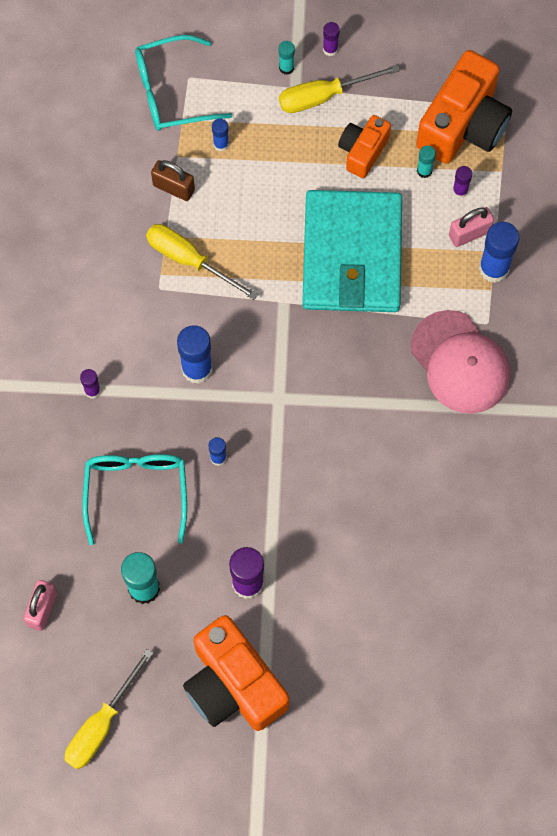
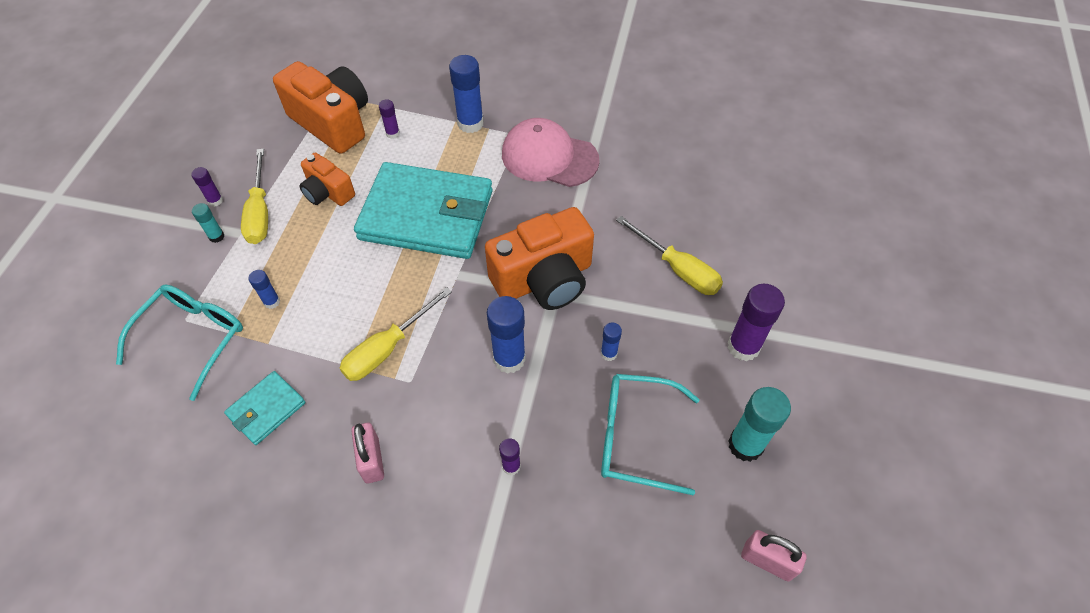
camera: 80 degrees left, 15 degrees down
(101, 724) = (901, 512): yellow screwdriver -> yellow screwdriver (677, 269)
(112, 178) = (266, 409): none -> turquoise wallet
(171, 92) = (193, 338): turquoise glasses -> turquoise glasses turned 150 degrees counterclockwise
(173, 187) = (301, 351): brown padlock -> none
(233, 685) = (849, 375): orange camera -> orange camera (544, 279)
(424, 171) = (365, 153): turquoise glue stick -> none
(460, 362) = (549, 157): pink cap -> pink cap turned 135 degrees counterclockwise
(469, 233) = (434, 133): pink padlock -> pink padlock (372, 460)

